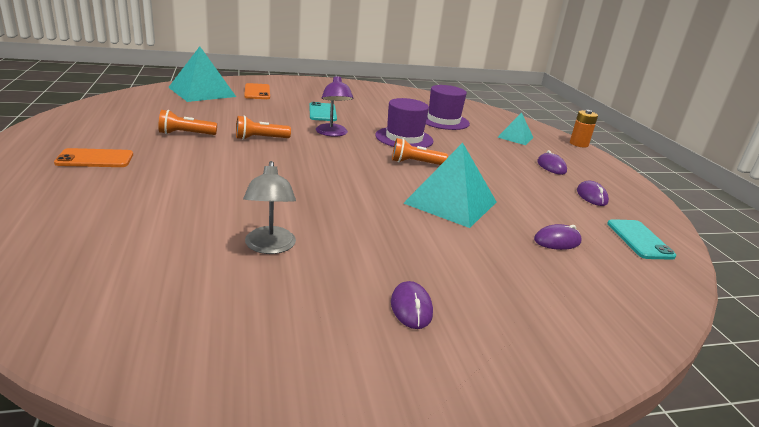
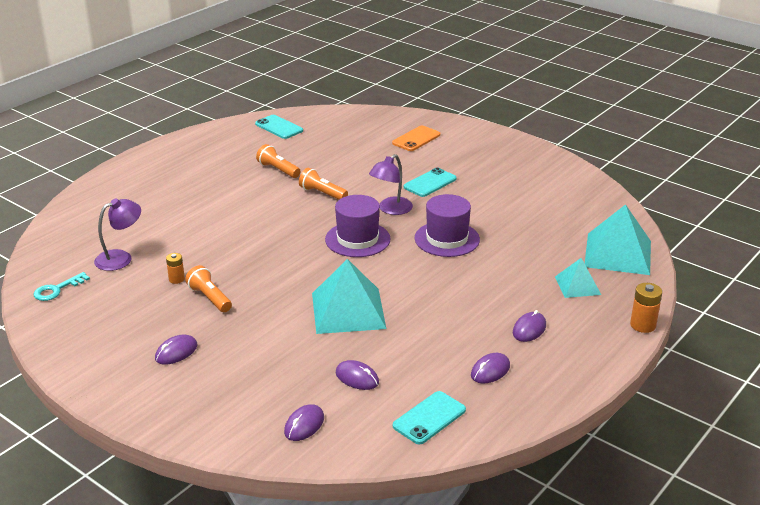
camera: 55 degrees right, 5 degrees up
(95, 159) = (192, 173): orange phone -> none
(122, 107) = (279, 127): none -> turquoise phone
(136, 332) = (57, 289): none -> turquoise key
(161, 258) = (120, 258): none -> purple lamp
(202, 92) = (367, 125): turquoise pyramid -> turquoise pyramid (618, 253)
(270, 247) = (176, 279): grey lamp -> orange battery
(415, 163) = (399, 266): orange flashlight -> orange flashlight (210, 298)
(443, 121) = (539, 235): purple hat -> purple hat (357, 239)
(614, 294) = (304, 425): none -> purple mouse

